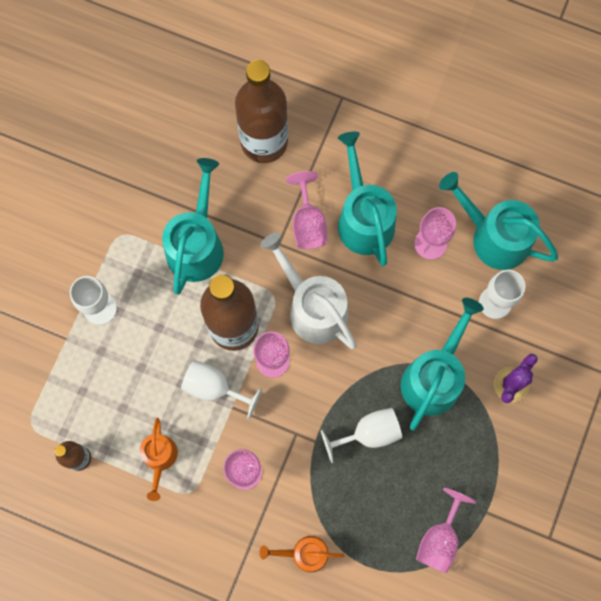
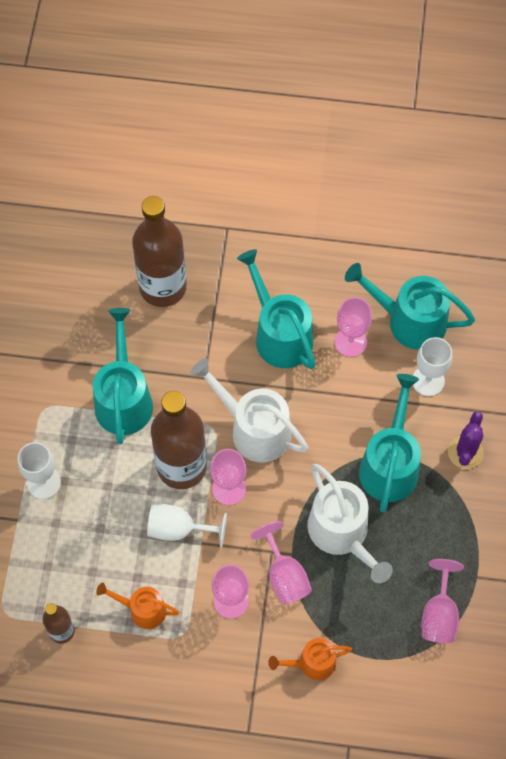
camera: 15 degrees left, 10 degrees down
(160, 458) = (143, 610): orange watering can -> orange watering can turned 120 degrees clockwise
(308, 223) = (227, 352): pink goblet -> pink goblet (284, 576)
(368, 433) = (342, 533): white goblet -> white watering can

